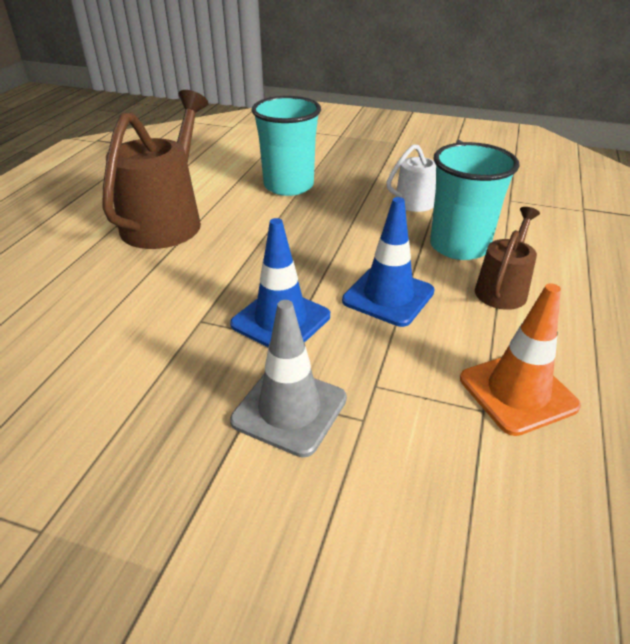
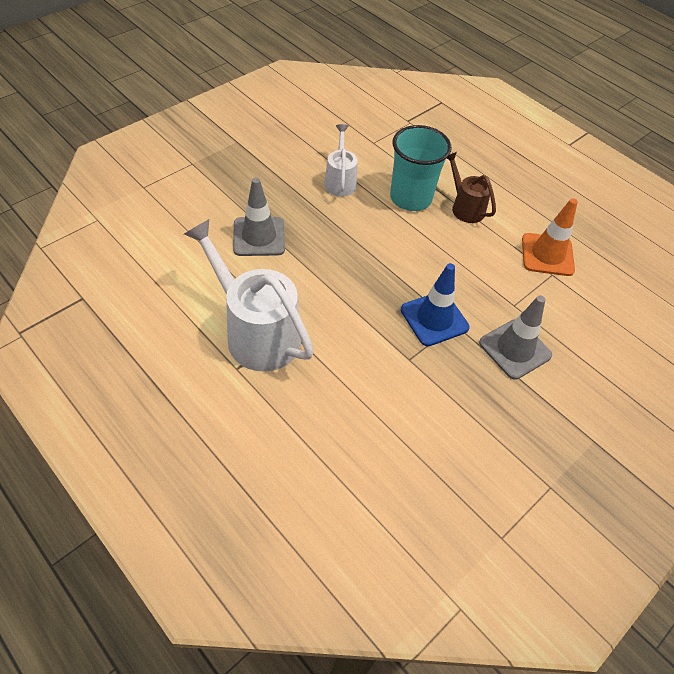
camera: 65 degrees left, 15 degrees up
(167, 220) = (255, 332): brown watering can -> white watering can
(288, 186) = (259, 236): turquoise cup -> grey traffic cone
(388, 296) = (441, 258): blue traffic cone -> none

